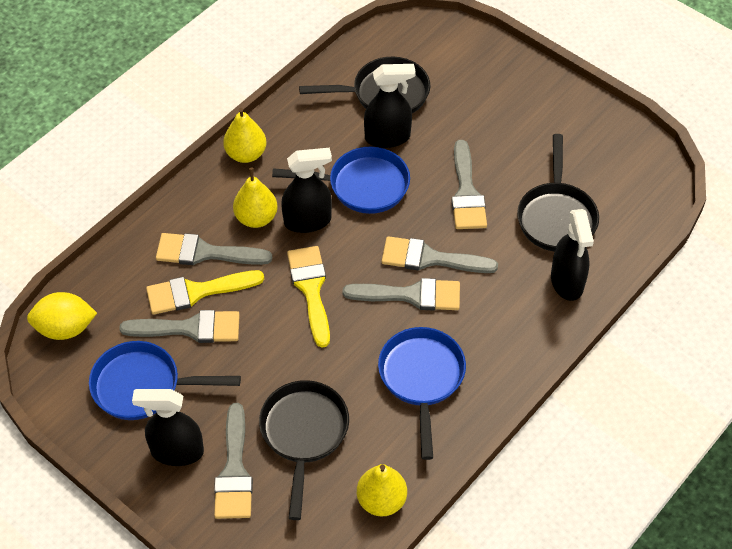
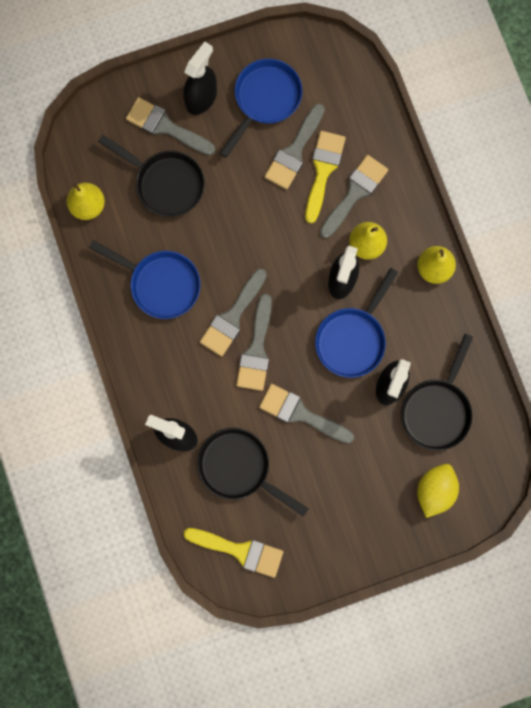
camera: 120 degrees right, 25 degrees up
(65, 328) = (342, 70): yellow lemon -> yellow lemon (434, 490)
(311, 289) = (279, 250): yellow brush -> yellow brush (240, 551)
(430, 258) = (256, 349): grey brush -> grey brush turned 150 degrees clockwise

